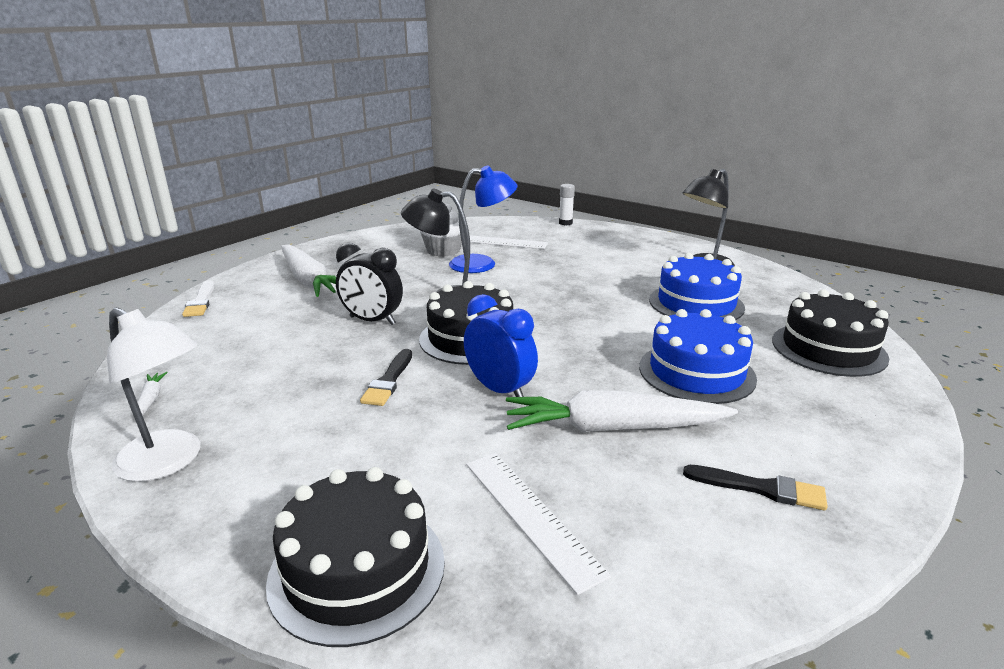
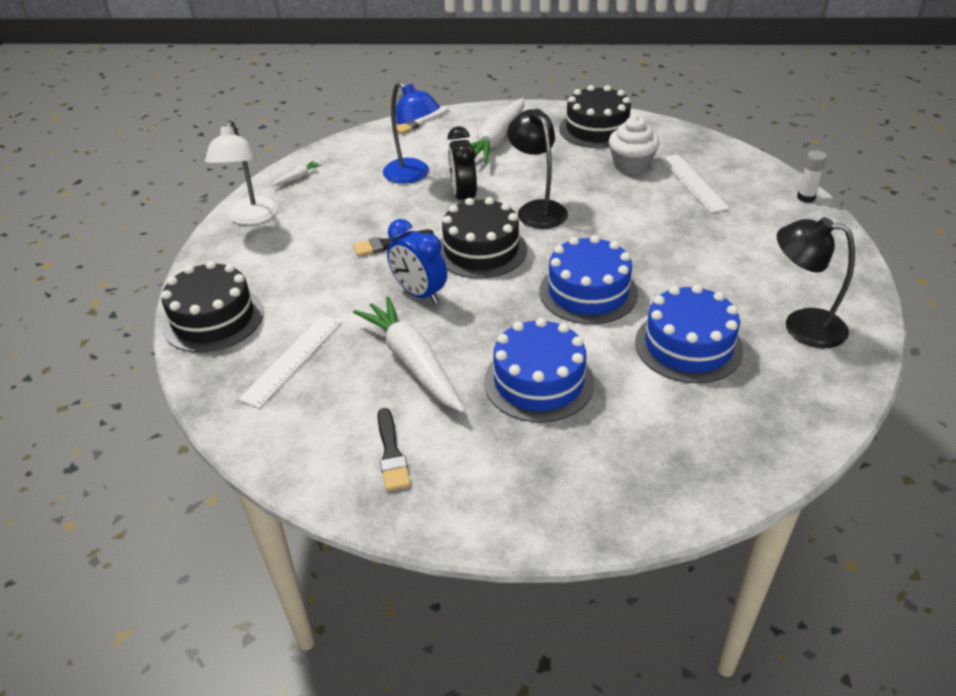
camera: 60 degrees right, 15 degrees up
(482, 264) = (628, 196): blue lamp -> blue lamp (413, 175)
(500, 390) = (419, 293): blue clock -> blue clock turned 120 degrees clockwise
(591, 315) = (588, 292): none -> blue cake
(828, 349) = (675, 458): black cake -> black cake (597, 129)

